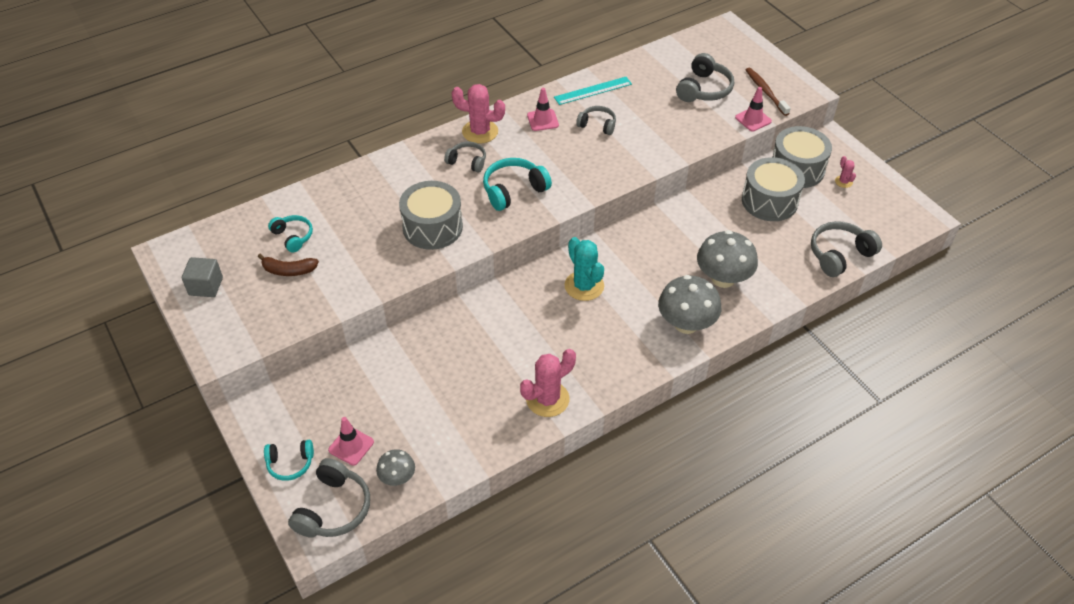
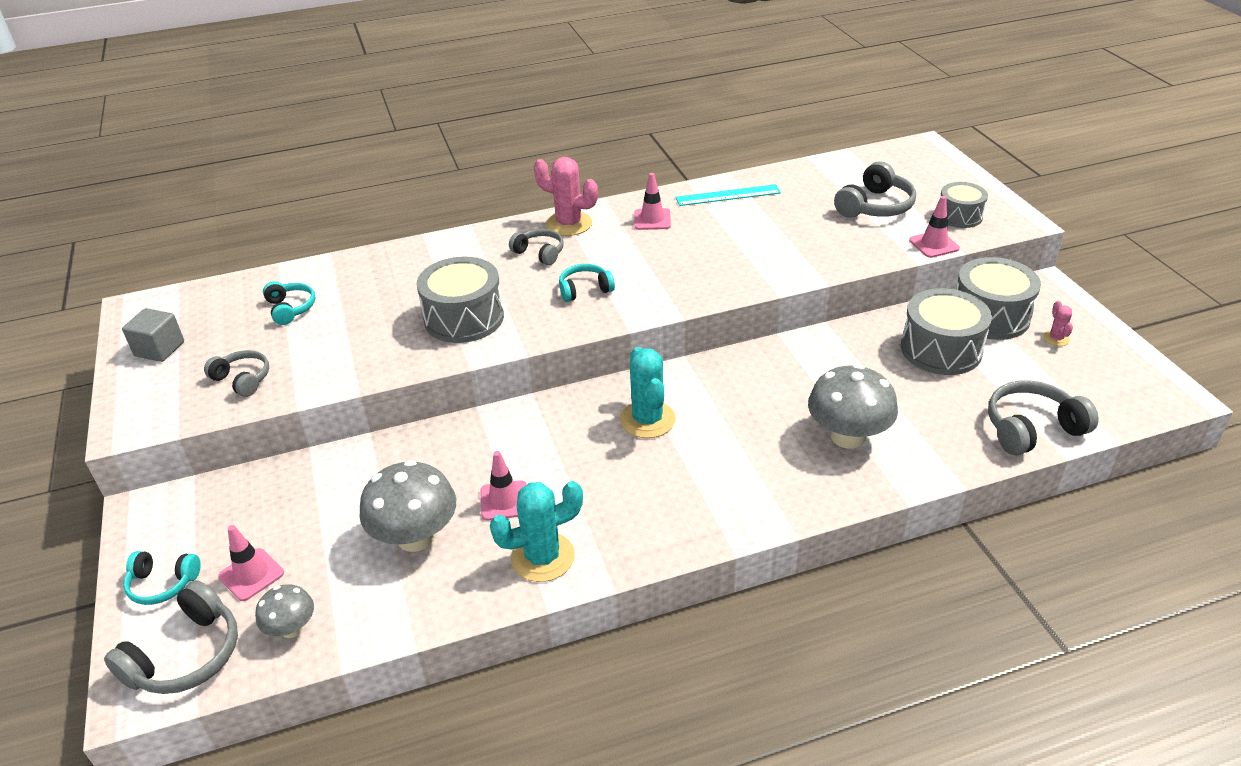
camera: 15 degrees right, 10 degrees down
(289, 270) = (265, 344): brown banana -> none
(506, 363) = (504, 501): none -> pink traffic cone
(514, 190) = (585, 289): turquoise headphones -> turquoise headphones, size x0.63
(547, 399) = (542, 557): pink cactus -> turquoise cactus
(597, 125) = (720, 231): grey headphones -> grey headphones (242, 379)
(686, 324) = (776, 487): grey mushroom -> grey mushroom (415, 537)
(765, 91) = (959, 216): brown toothbrush -> grey drum

